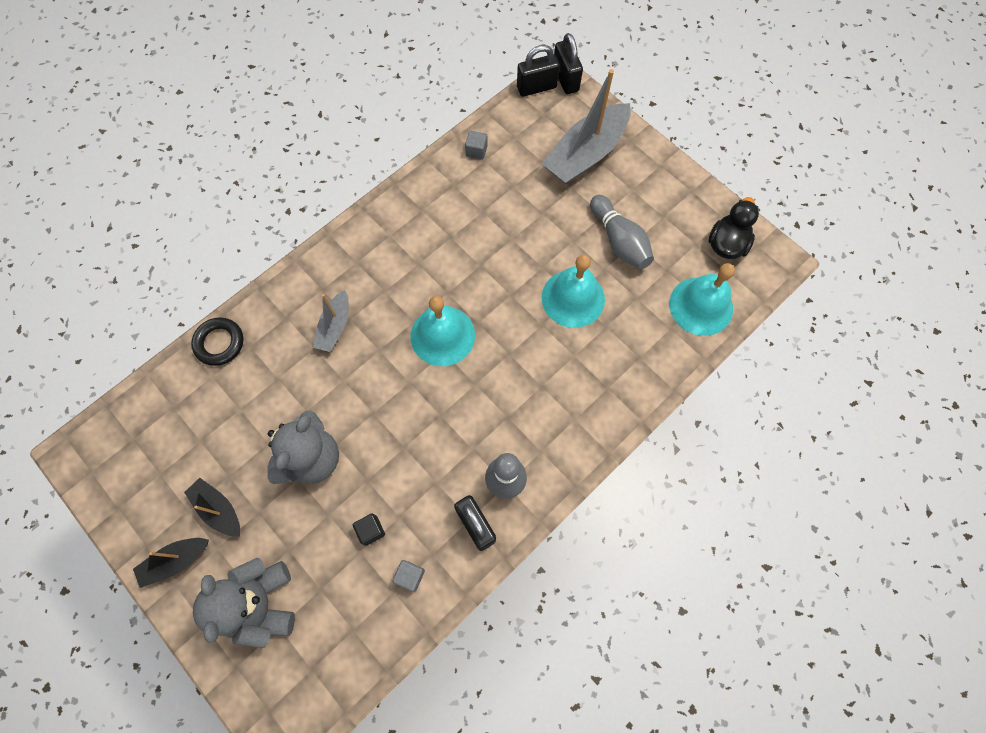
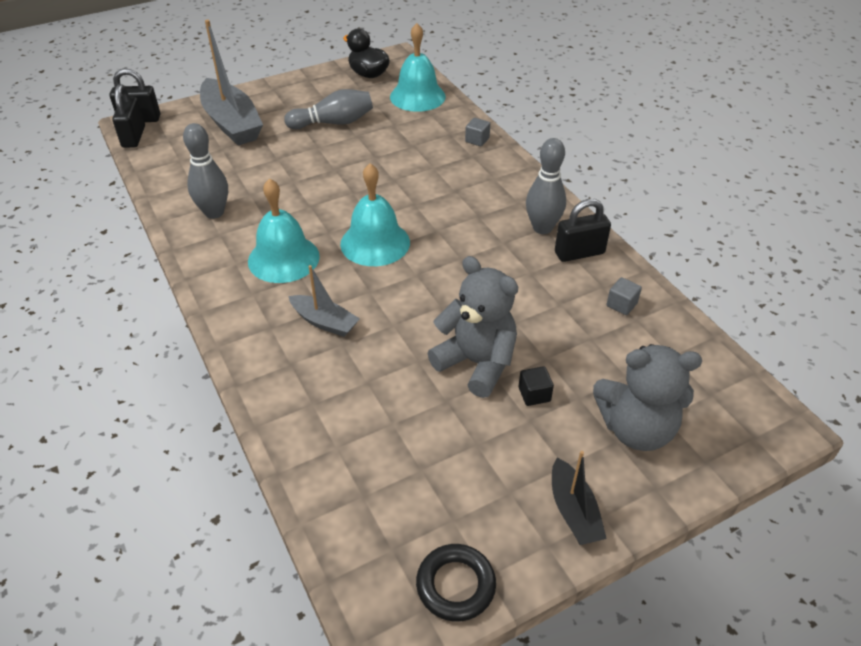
camera: 75 degrees left, 25 degrees down
(218, 509) = (516, 458): black boat -> none
(219, 343) = (293, 433): black ring -> black ring (455, 585)
(371, 530) = (570, 326): black cube -> black cube (534, 394)
(449, 194) = (214, 212): none -> grey bowling pin
(476, 151) = (176, 186): grey cube -> grey cube (477, 140)
(573, 298) = (376, 157): turquoise bell -> turquoise bell (283, 258)

